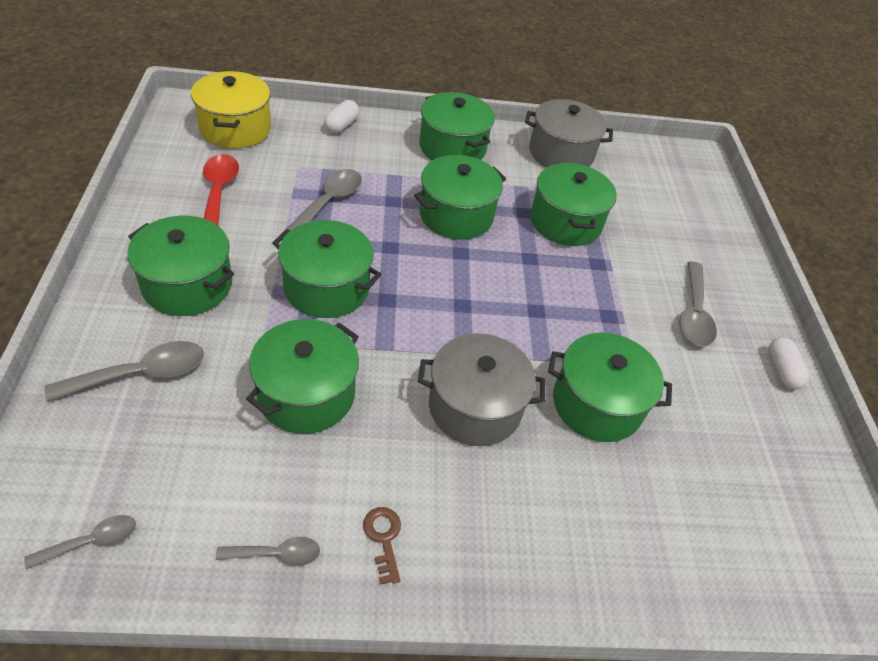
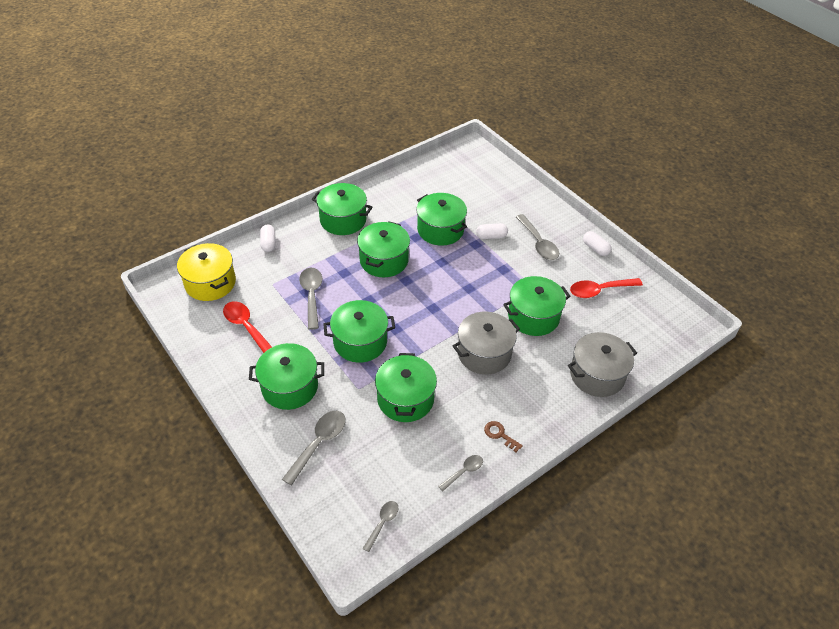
camera: 30 degrees left, 0 degrees up
(561, 153) = (402, 188): grey pot -> grey pot (597, 375)
(629, 267) = (491, 236): none -> white capsule
(739, 432) = (599, 290): none -> red spoon

